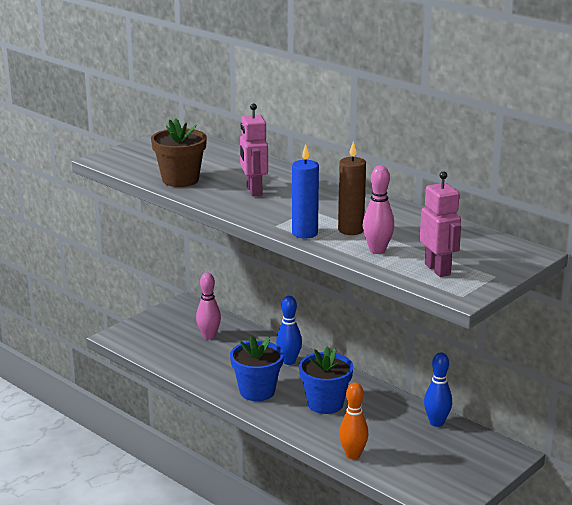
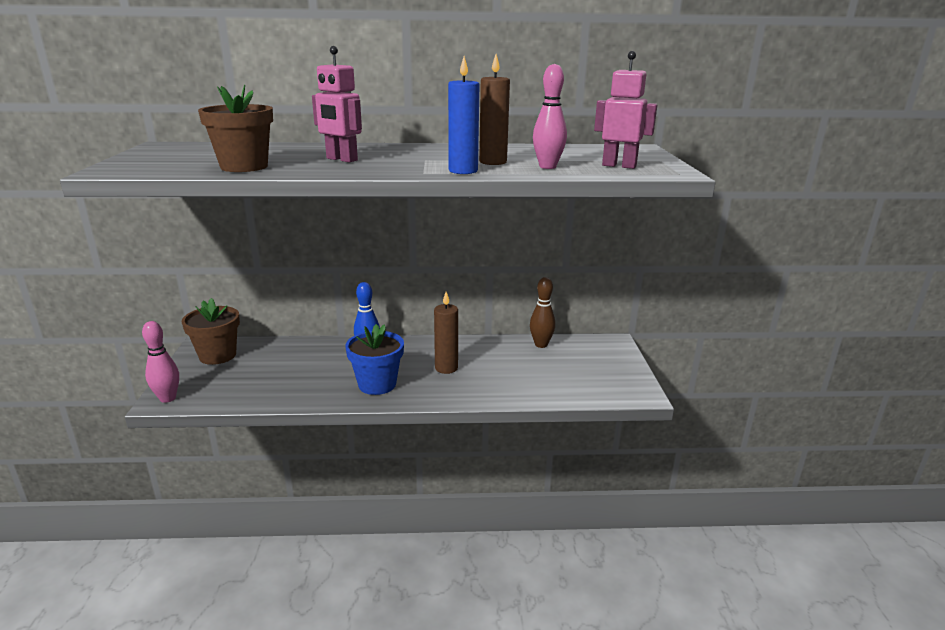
camera: 45 degrees left, 0 degrees up
(185, 317) = (217, 355): none -> brown flower pot
(209, 336) = (265, 361): pink bowling pin -> pink bowling pin (167, 398)
(325, 404) = (446, 368): blue flower pot -> brown candle
(353, 455) = (527, 394): orange bowling pin -> none
(436, 423) = (541, 345): blue bowling pin -> brown bowling pin

